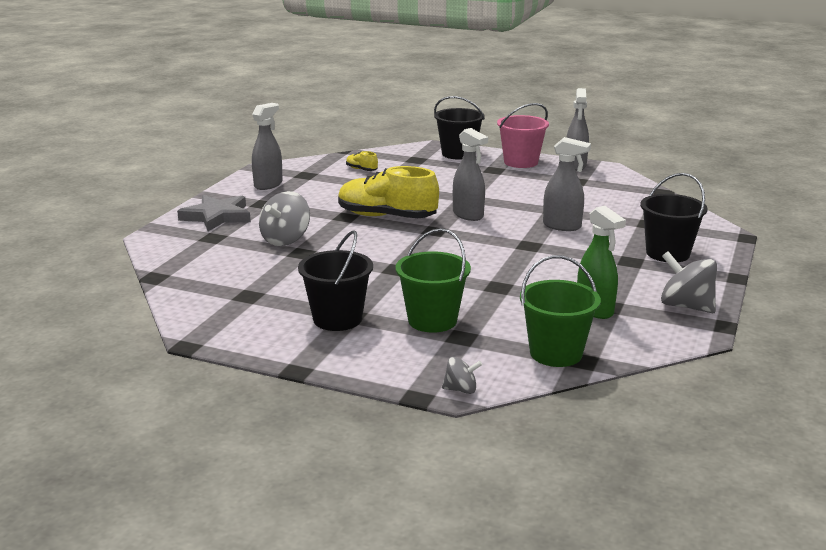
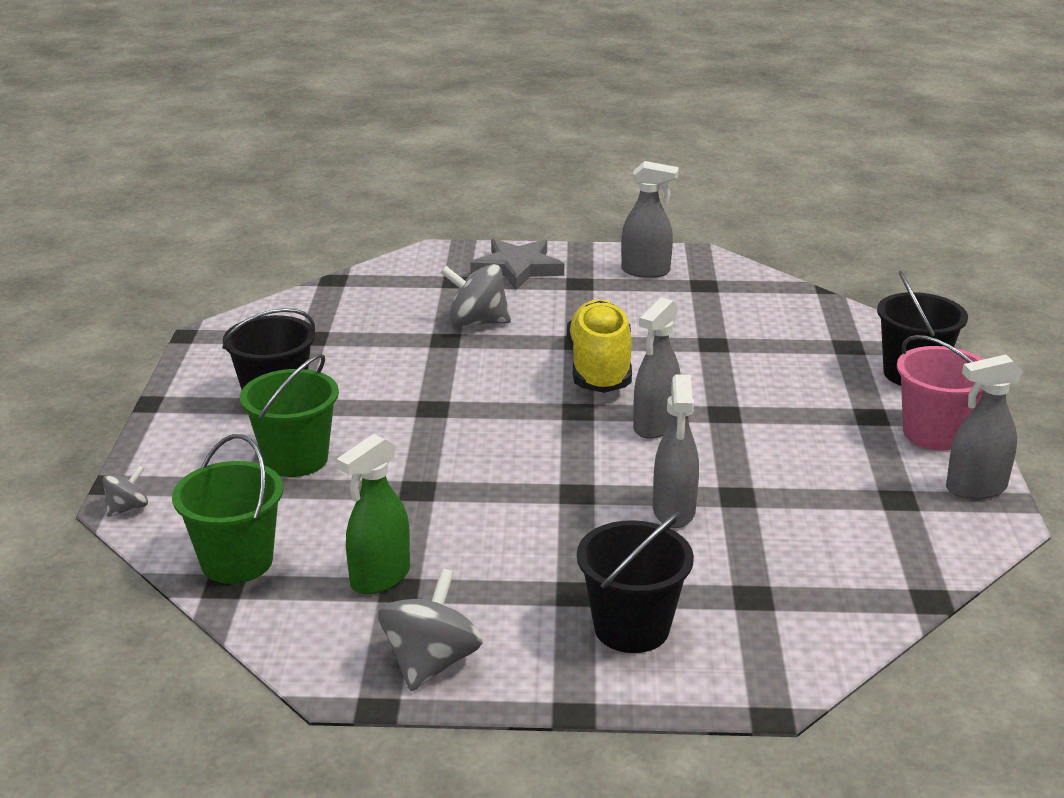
camera: 70 degrees right, 5 degrees up
(361, 169) = (762, 316): yellow shoe -> none
(461, 390) = (128, 508): grey spinning top -> grey spinning top turned 120 degrees counterclockwise

